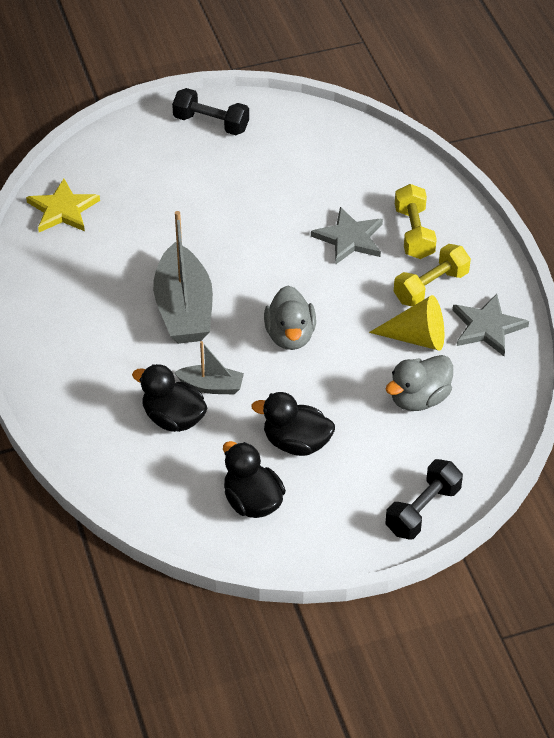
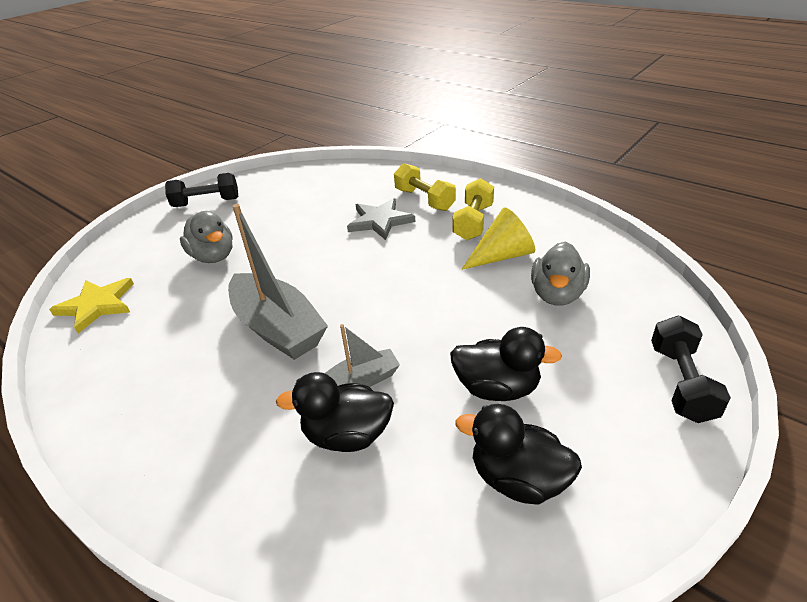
camera: 30 degrees left, 10 degrees down
(290, 336) = (398, 302): grey duck -> grey duck (213, 256)
(296, 443) = (497, 388): black duck -> black duck turned 150 degrees counterclockwise
(487, 327) = (543, 226): grey star -> none

